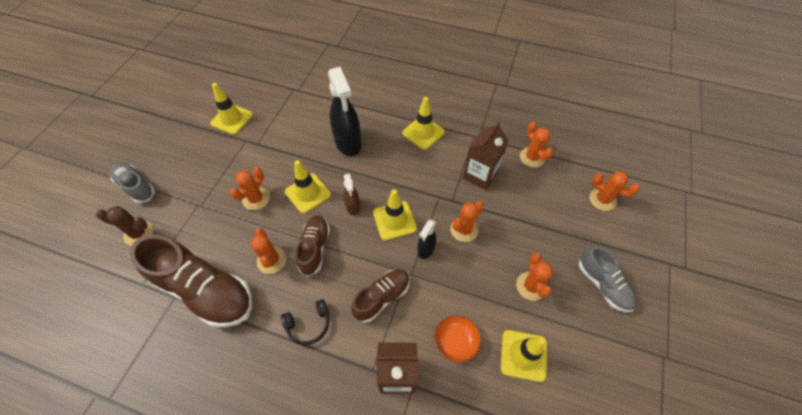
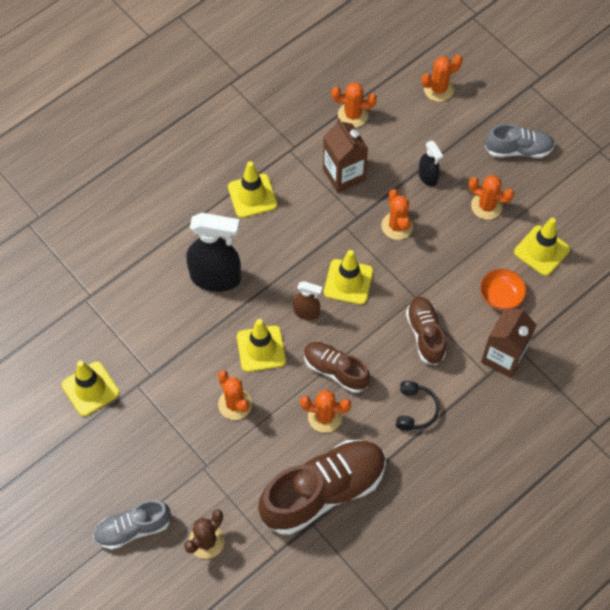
camera: 60 degrees left, 5 degrees up
(426, 250) = (398, 271): black spray bottle -> black spray bottle (428, 177)

